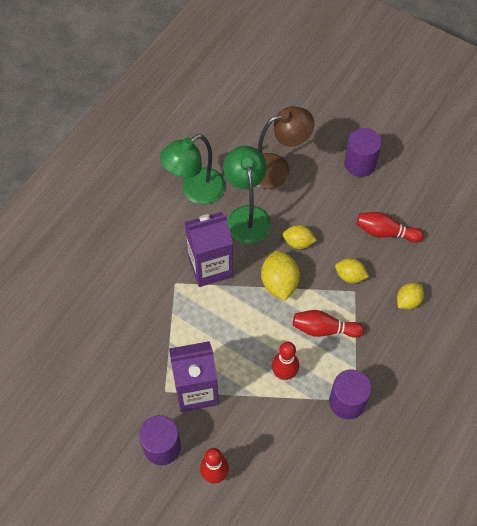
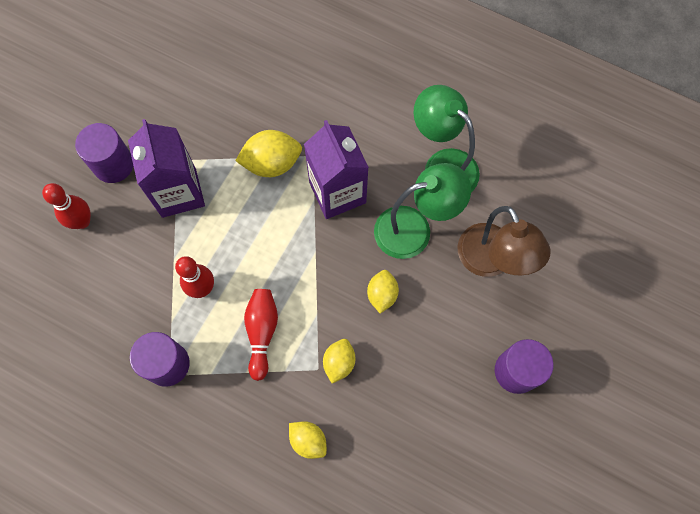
camera: 85 degrees right, 10 degrees up
(279, 283) = (322, 274): yellow lemon -> yellow lemon (272, 163)
(385, 232) = (409, 409): red bowling pin -> none

